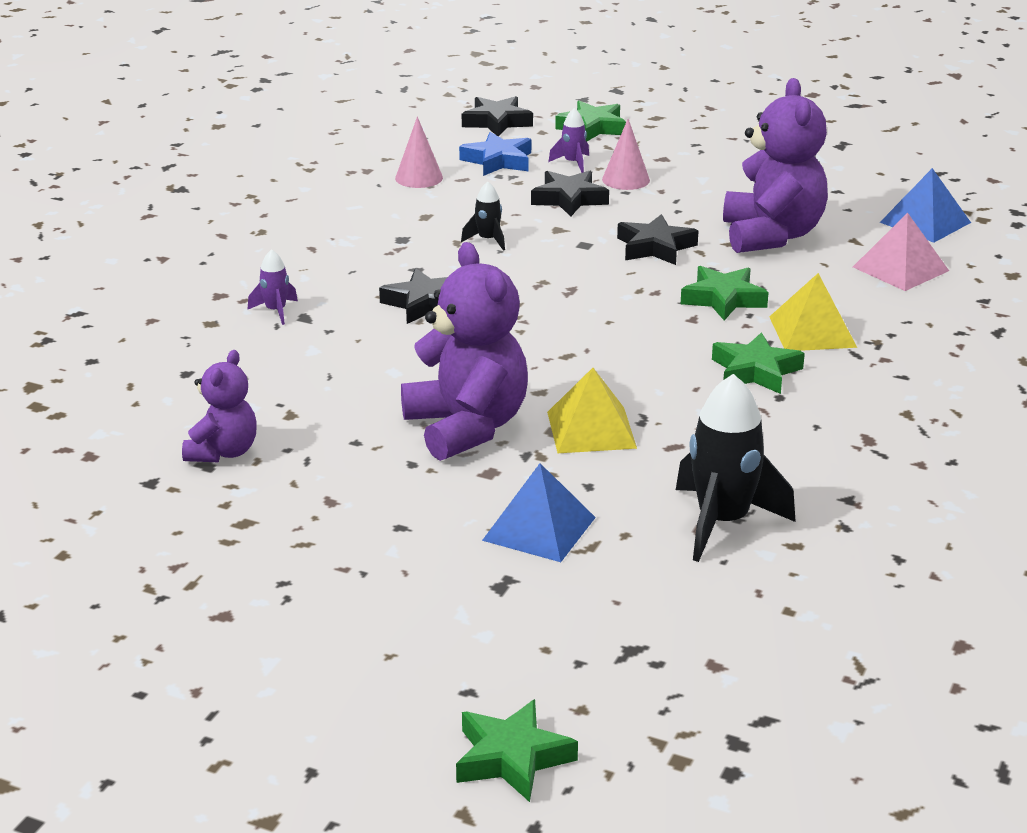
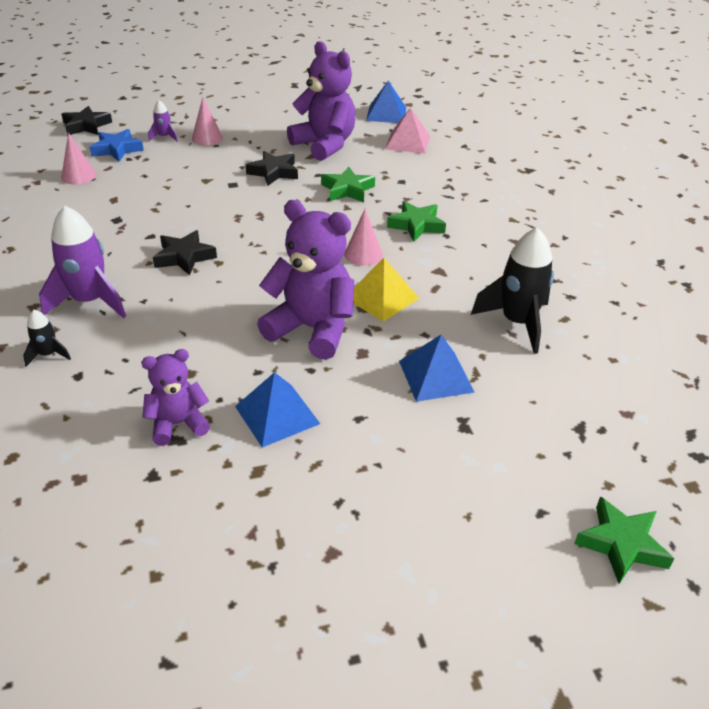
camera: 40 degrees left, 10 degrees up
(223, 452) = (178, 424): purple teddy bear -> purple teddy bear turned 90 degrees counterclockwise
(276, 311) = (90, 302): purple rocket -> purple rocket, size x2.07
(324, 486) = (277, 414): none -> blue pyramid
(488, 240) = (172, 201): black rocket -> black rocket (48, 355)
(569, 199) = (189, 160): black star -> none
(592, 127) = (149, 113): green star -> none
(636, 377) = (363, 254): none -> pink cone
(812, 331) = (413, 192): yellow pyramid -> none

